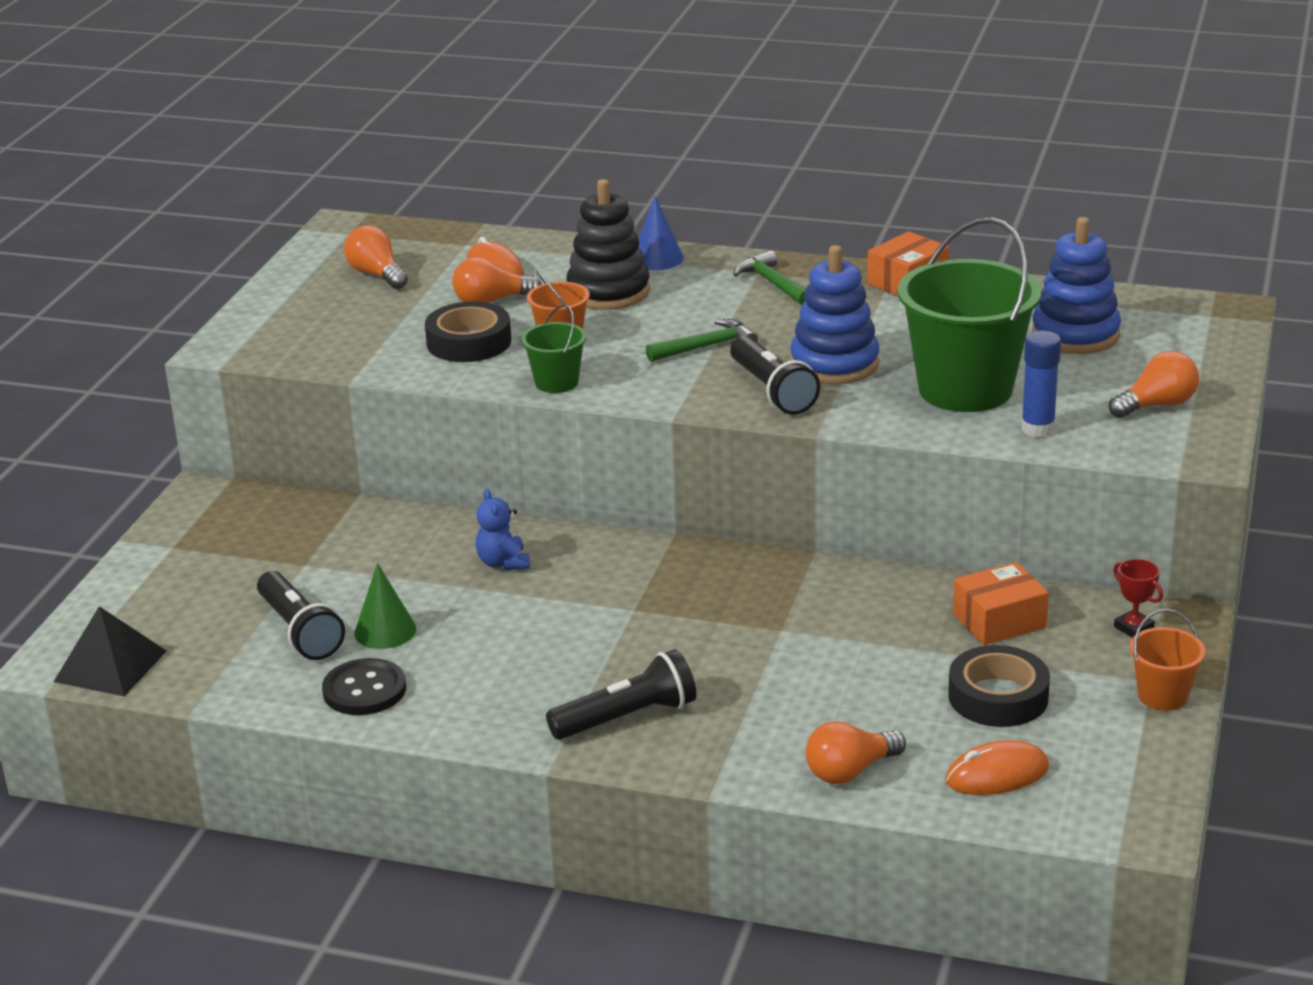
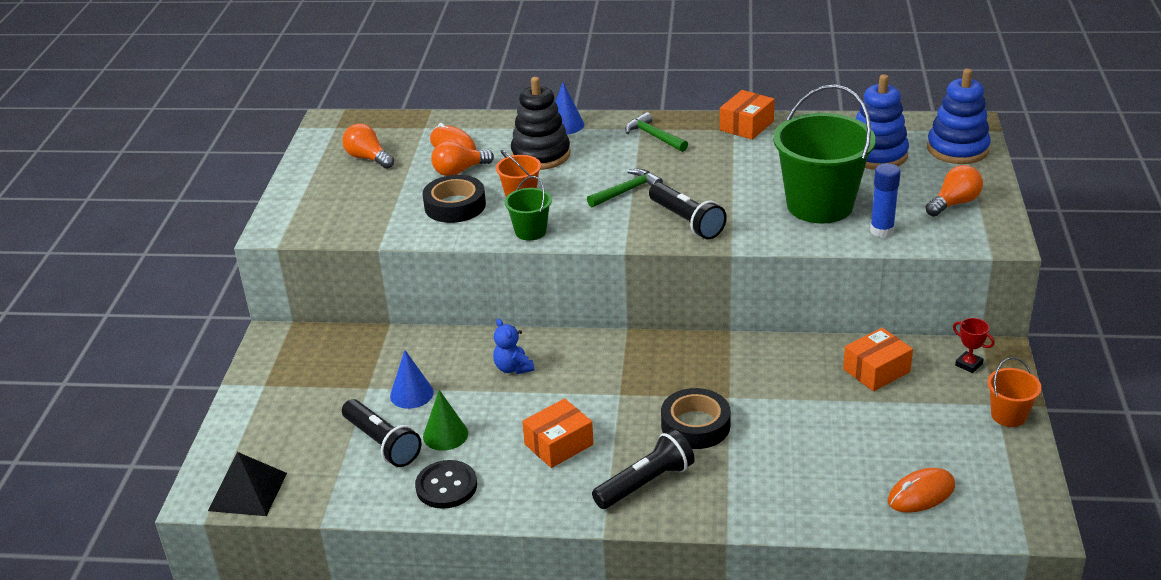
camera: 10 degrees left, 5 degrees up
(358, 578) = (411, 394): none -> blue cone
(529, 659) = (559, 444): none -> orange box
(834, 364) = (722, 195): blue stacking toy -> blue stacking toy (957, 149)
(850, 771) = (819, 505): orange light bulb -> none
(998, 697) = (898, 431): black tape -> black tape (695, 425)

